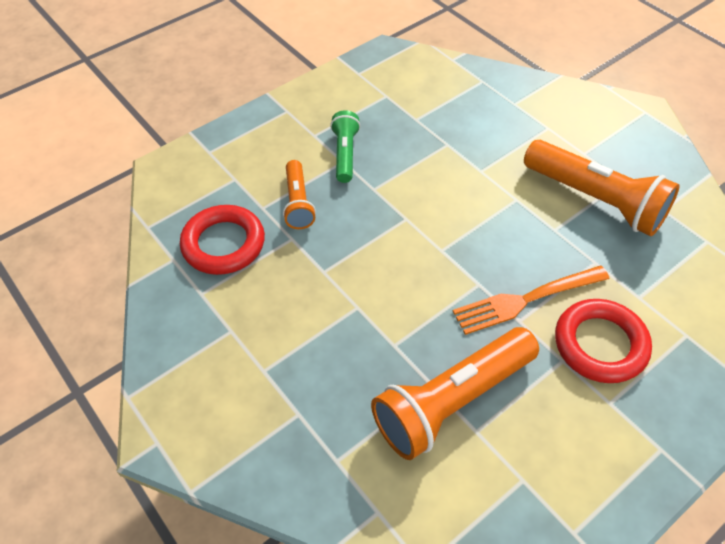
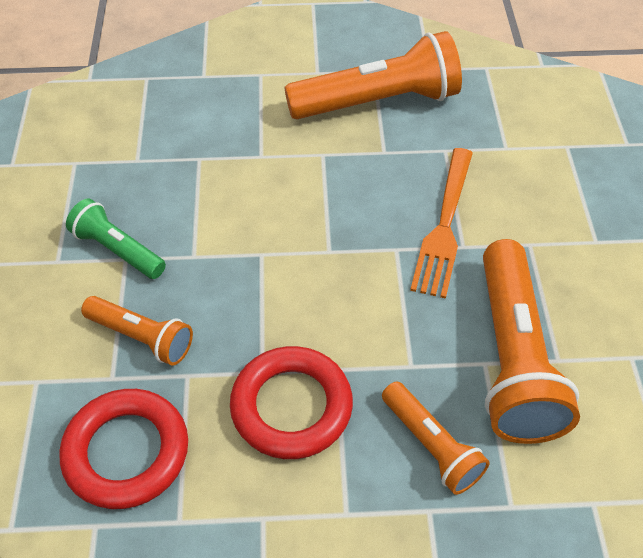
camera: 55 degrees left, 0 degrees up
(344, 390) = (431, 445): none -> orange flashlight
(600, 344) = (533, 207): red ring -> red ring (291, 406)

